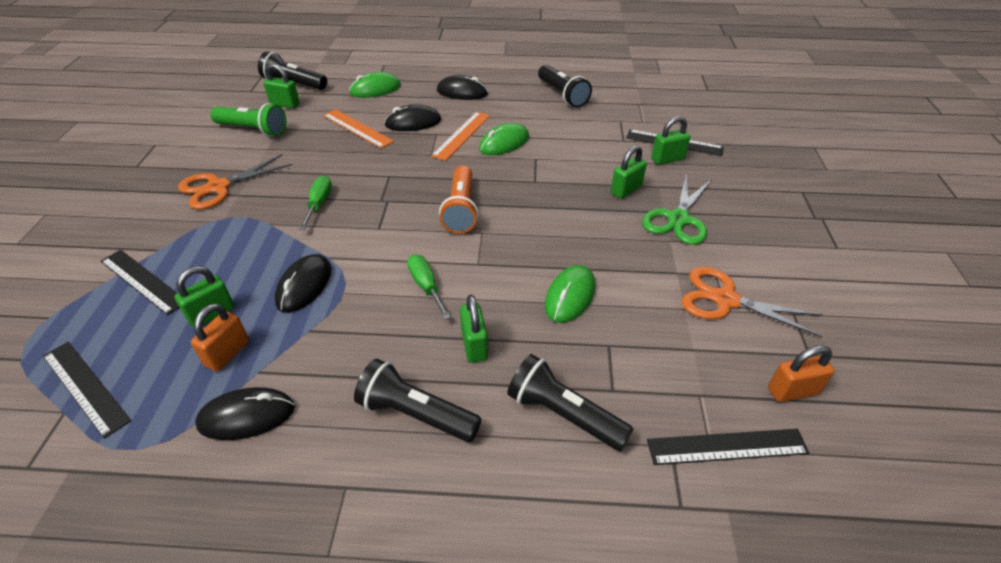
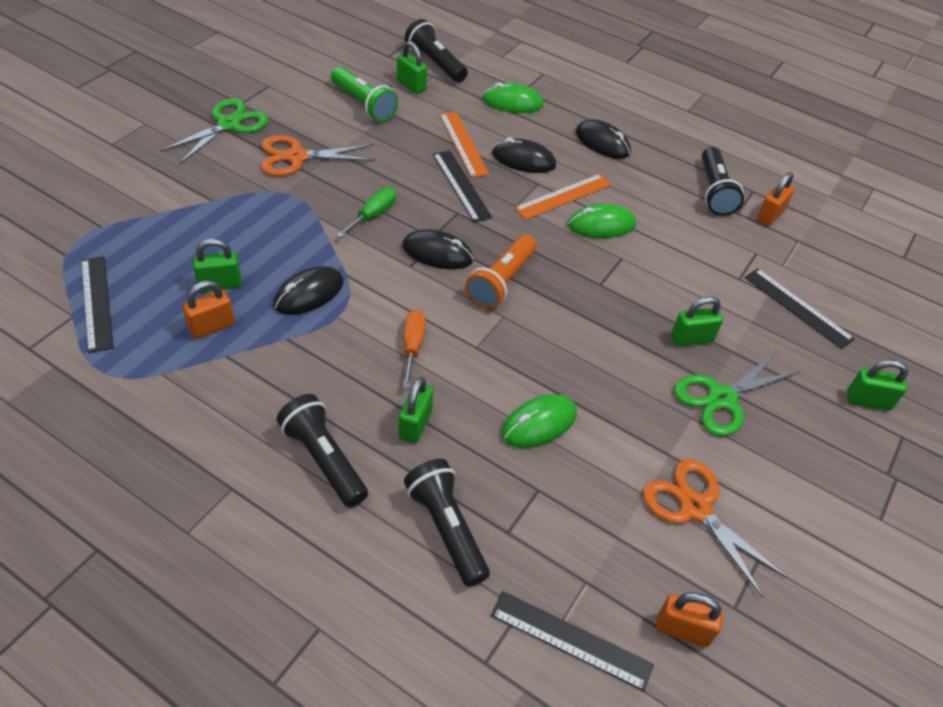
camera: 25 degrees right, 5 degrees up
(135, 185) = (229, 124): none -> green scissors
(143, 281) = (185, 226): black ruler -> black ruler (461, 185)
(246, 416) = (195, 389): black mouse -> black mouse (437, 253)
(426, 286) = (412, 346): green screwdriver -> orange screwdriver
(609, 96) = (770, 216): none -> orange padlock
(667, 159) = (771, 324): green padlock -> green padlock (868, 401)

